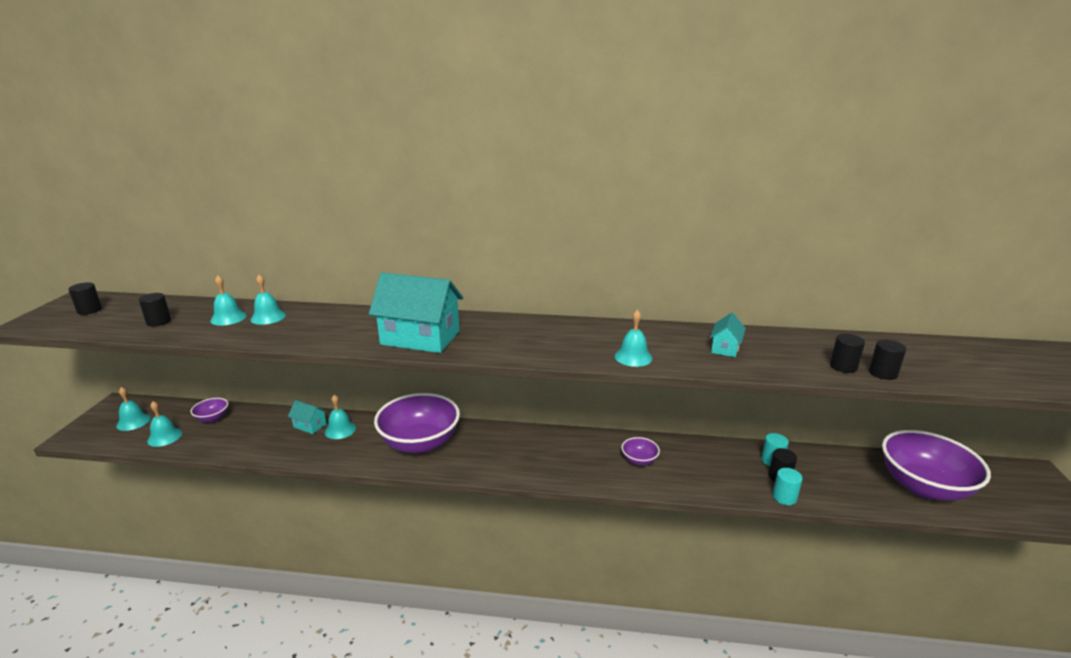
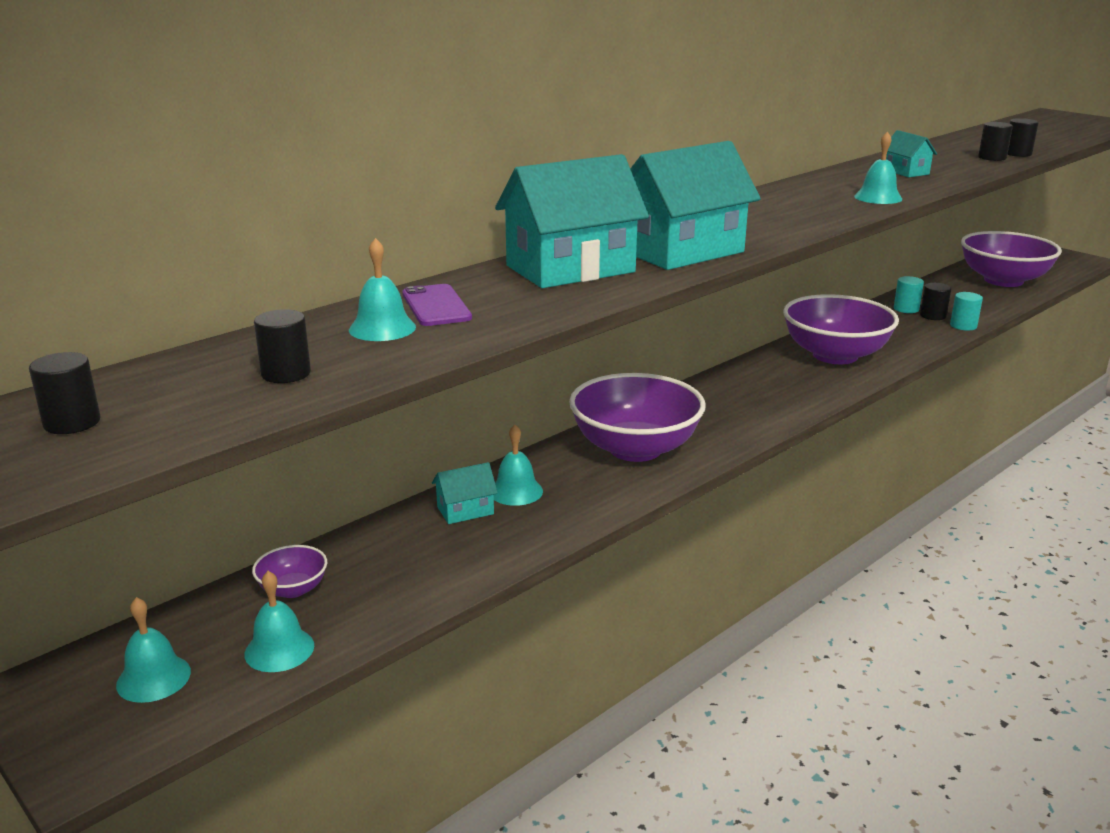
camera: 50 degrees left, 0 degrees up
(268, 317) = (436, 306): turquoise bell -> purple phone
(355, 324) = (570, 269): none -> turquoise house
(639, 460) = (835, 355): purple bowl -> purple bowl, size x2.29

